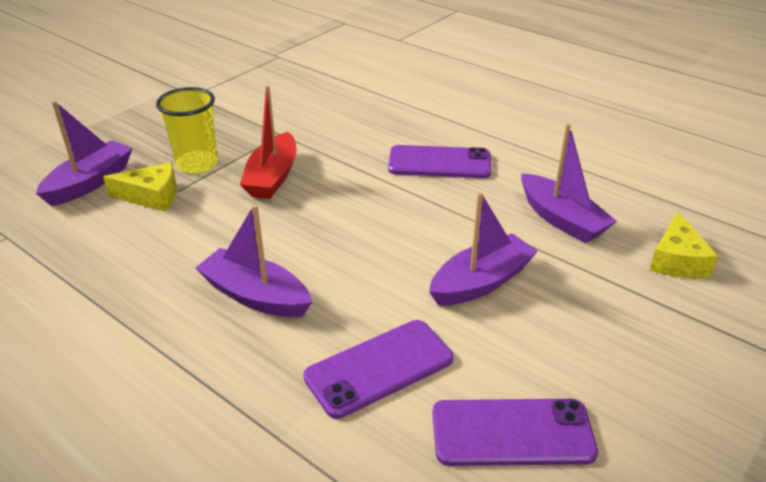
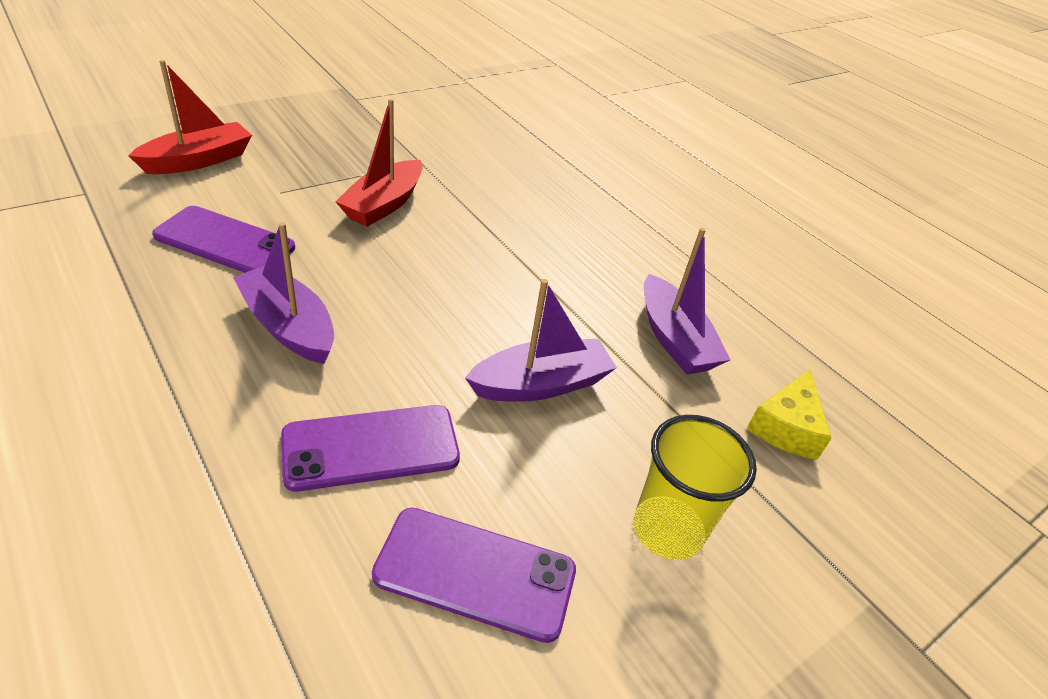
camera: 10 degrees right, 5 degrees up
(90, 183) = (198, 160): purple boat -> red boat
(151, 196) = (250, 191): yellow cheese -> none
(197, 164) = (315, 170): yellow cup -> yellow cup (667, 530)
(439, 163) = (571, 237): purple phone -> purple phone (225, 242)

